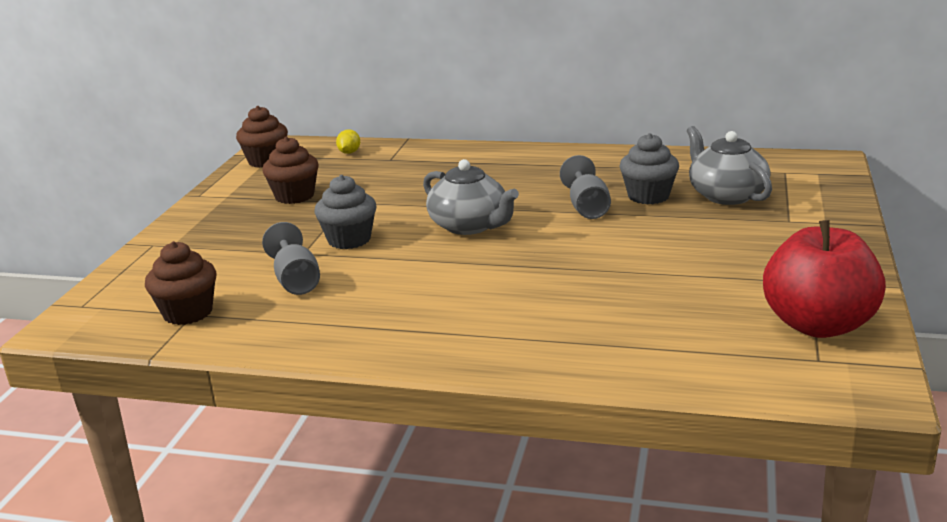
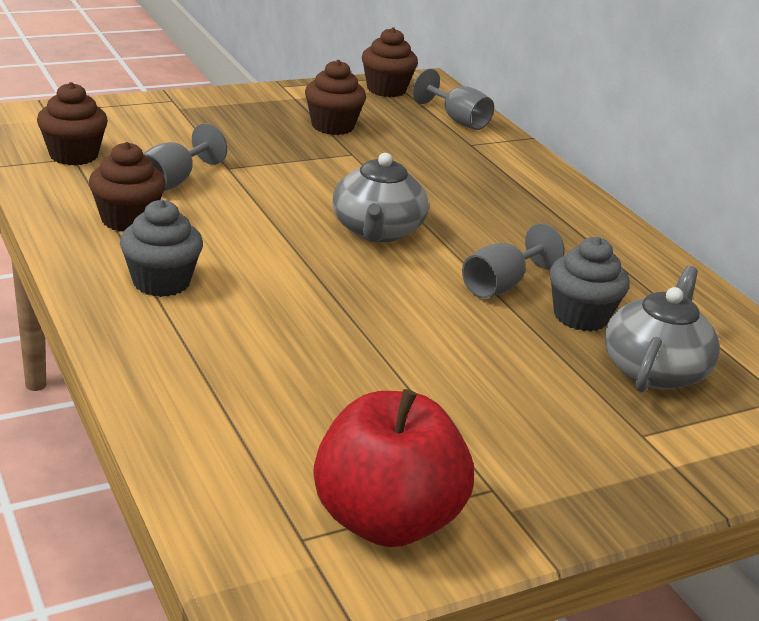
camera: 45 degrees right, 5 degrees up
(333, 316) = (128, 220): none -> brown cupcake
(349, 152) = (457, 120): yellow lemon -> grey goblet
(349, 240) = (277, 180): grey cupcake -> grey cupcake (161, 282)

